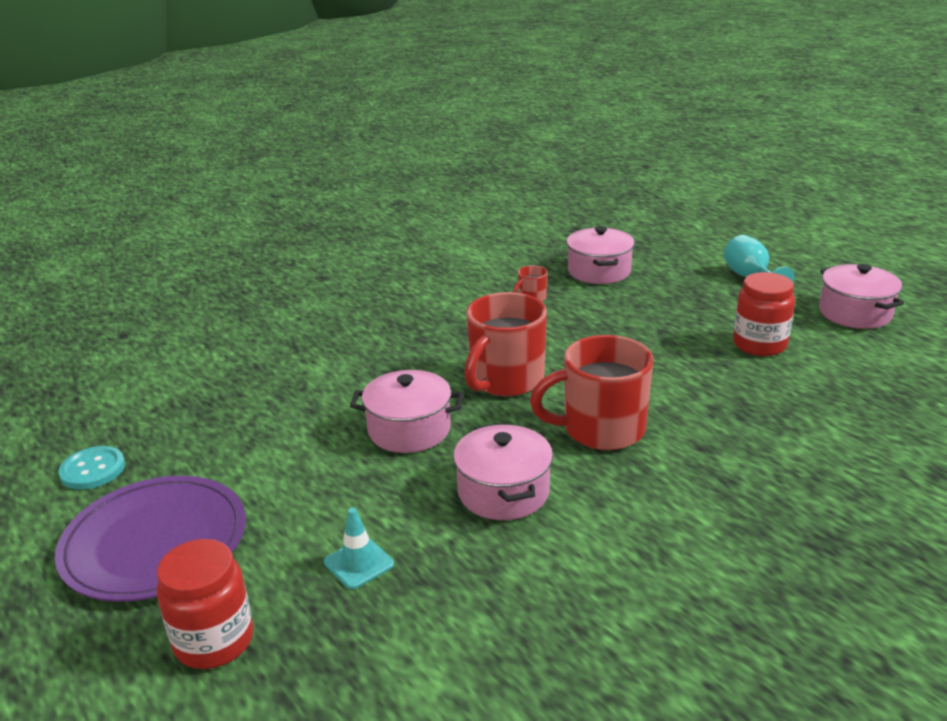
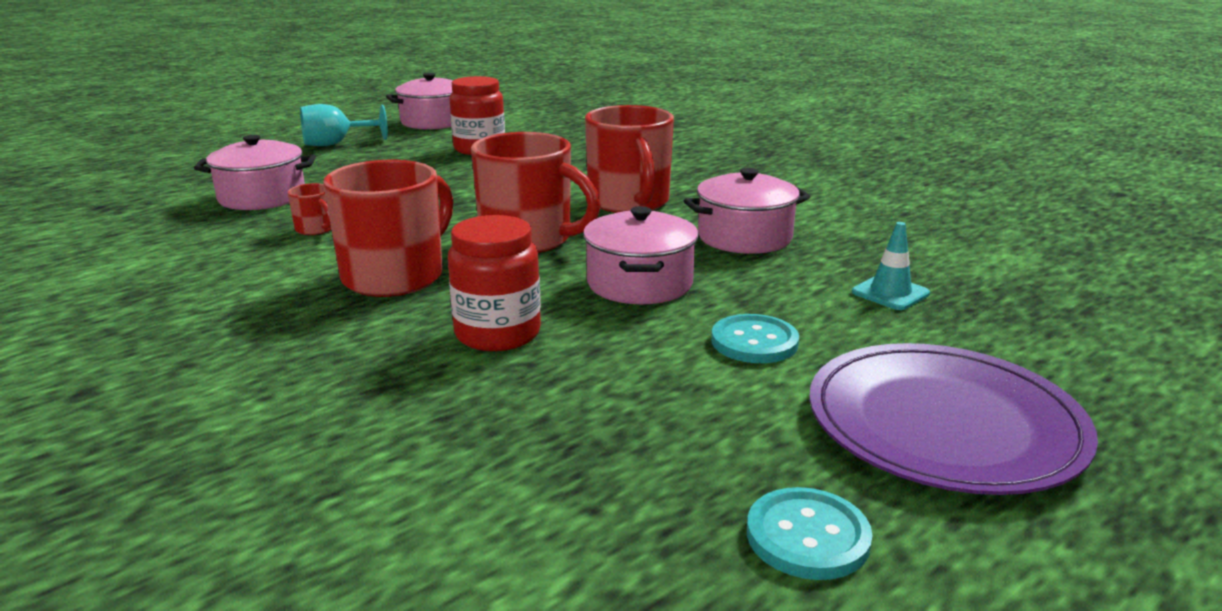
camera: 95 degrees left, 5 degrees down
(214, 641) = (1060, 353): red jar -> red jar (497, 334)
(297, 475) = (754, 342): none -> turquoise button
(442, 335) = (396, 276): none -> red mug

